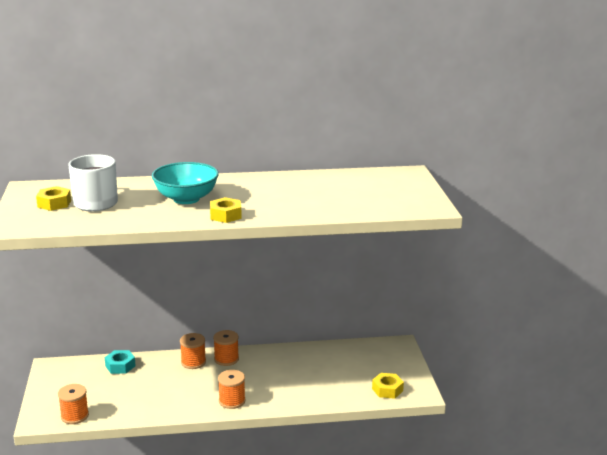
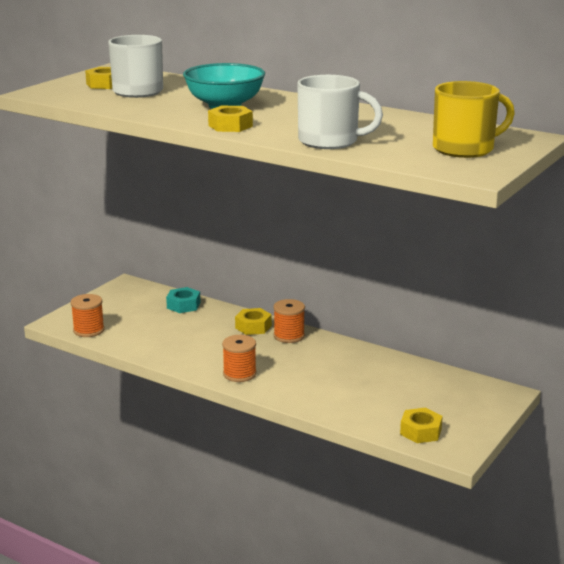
camera: 40 degrees right, 0 degrees up
(193, 362) = (253, 327): orange spool -> yellow nut
(311, 209) = (330, 141): none -> white mug
(394, 191) = (465, 149): none -> yellow mug

